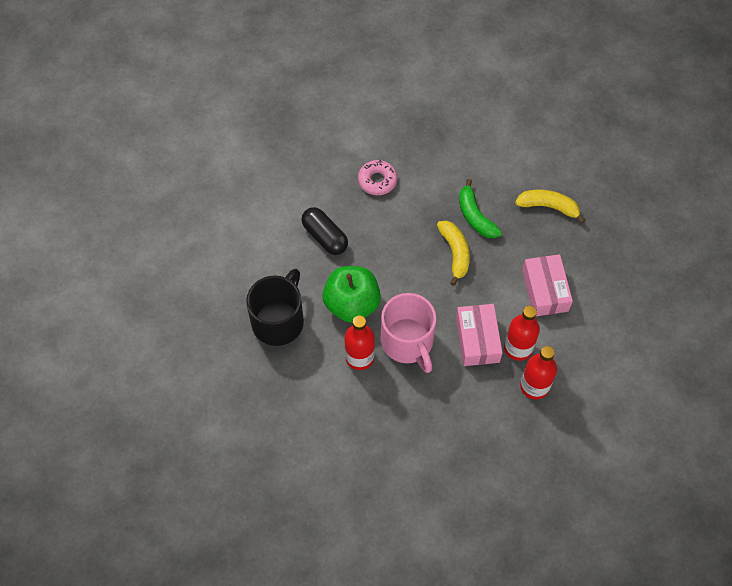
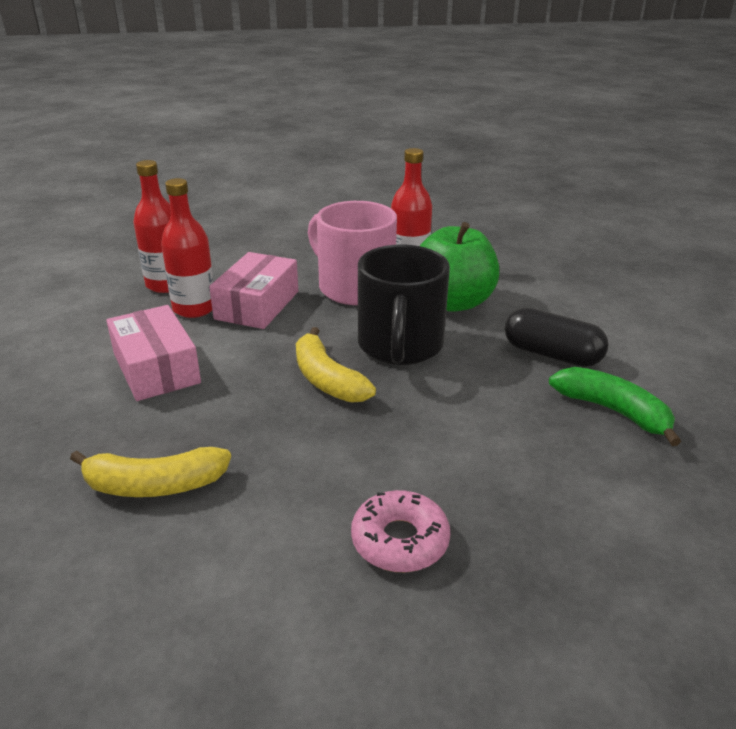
camera: 160 degrees right, 30 degrees down
(278, 320) = (533, 275): black mug -> black mug (400, 346)
(377, 180) = (530, 444): pink donut -> pink donut (400, 540)
(475, 216) = (309, 434): green banana -> green banana (613, 411)
(477, 339) = (257, 305): pink box -> pink box turned 45 degrees clockwise

